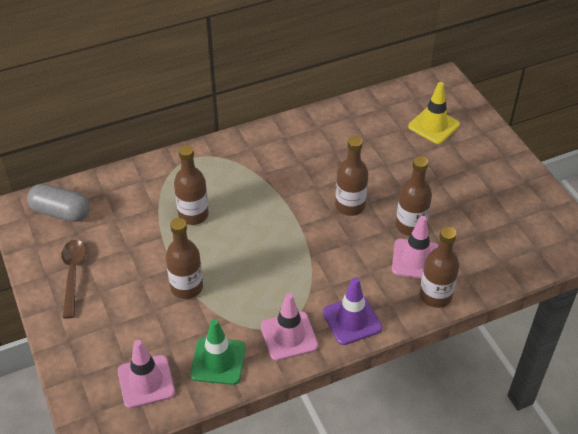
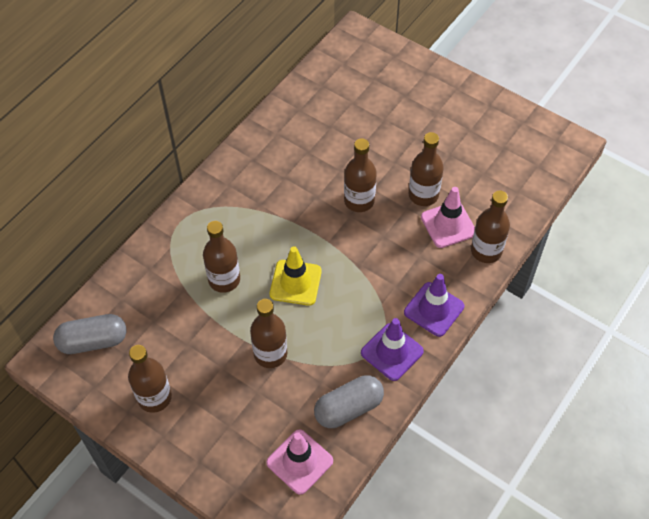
camera: 30 degrees left, 10 degrees up
(73, 274) = (154, 397): brown spoon -> brown bottle
(218, 361) = (348, 408): green traffic cone -> grey capsule
(289, 336) = (392, 352): pink traffic cone -> purple traffic cone
(434, 126) = (378, 85): yellow traffic cone -> yellow traffic cone (295, 283)

